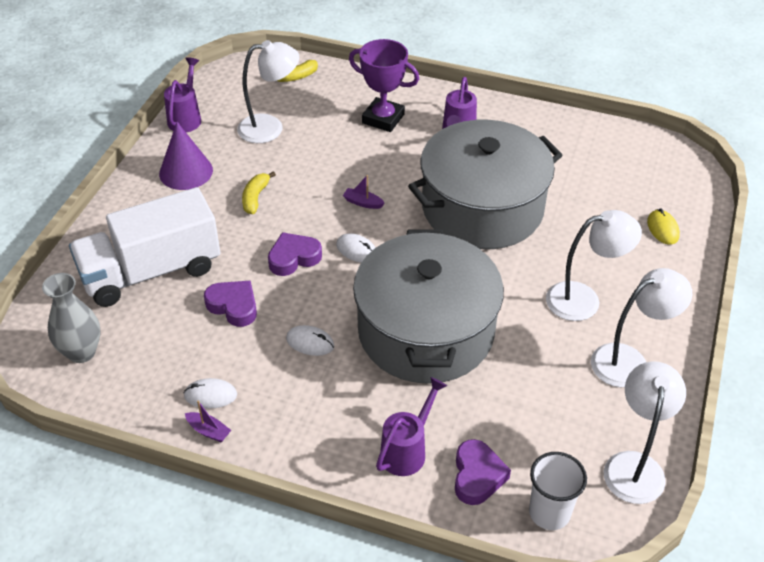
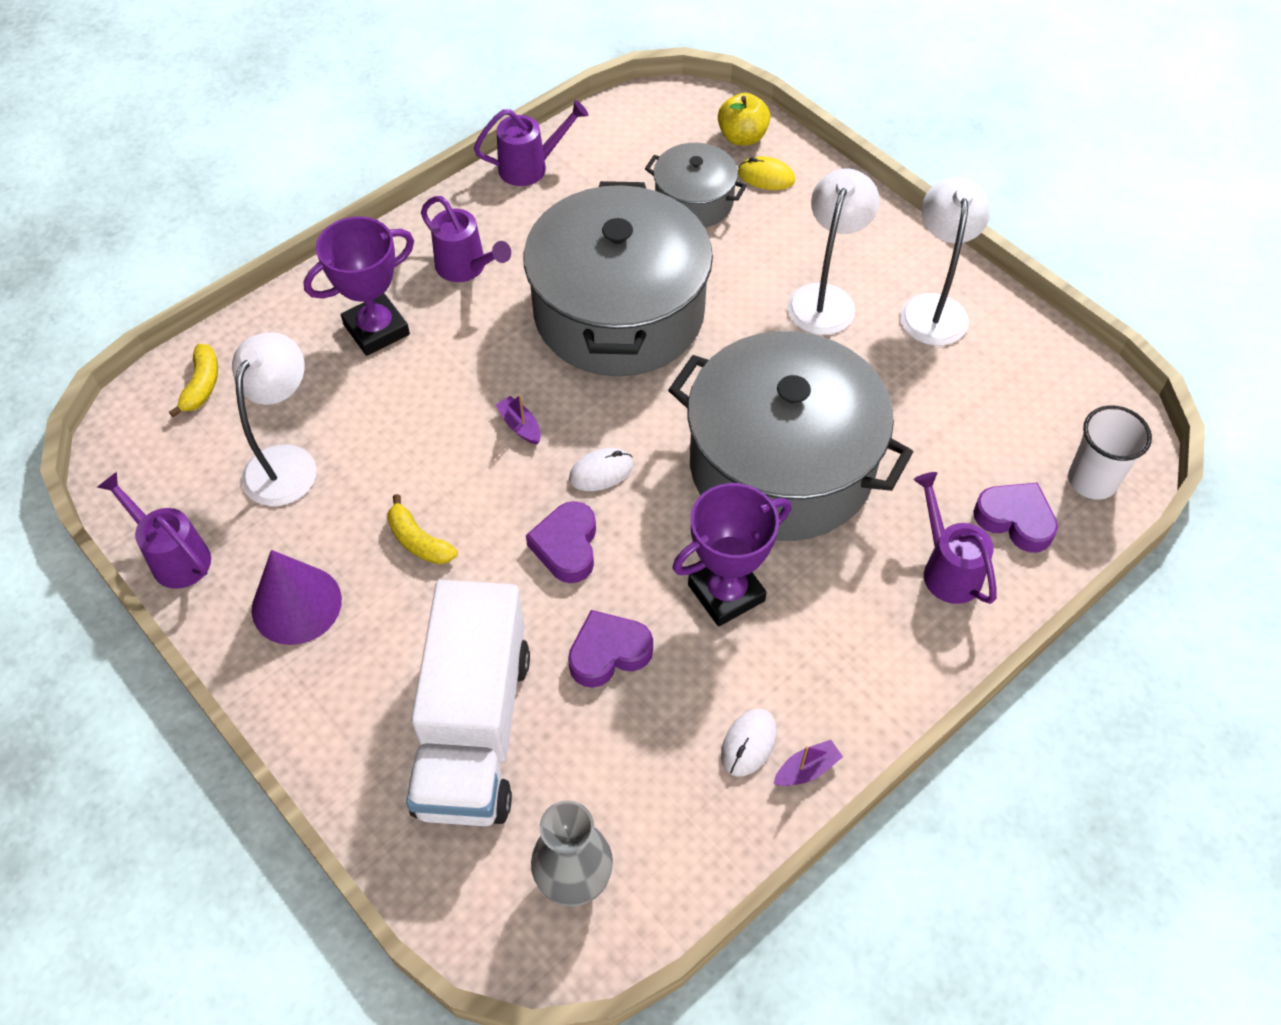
camera: 60 degrees left, 10 degrees up
(310, 342) = (726, 593): white mouse -> purple trophy
(363, 203) = (520, 426): purple boat -> purple boat turned 90 degrees clockwise
(560, 123) = (530, 167): none -> purple watering can
(605, 204) = (694, 201): none -> grey pot
(634, 465) = (1068, 378): white lamp -> none
(686, 203) = (742, 137): none -> yellow apple

